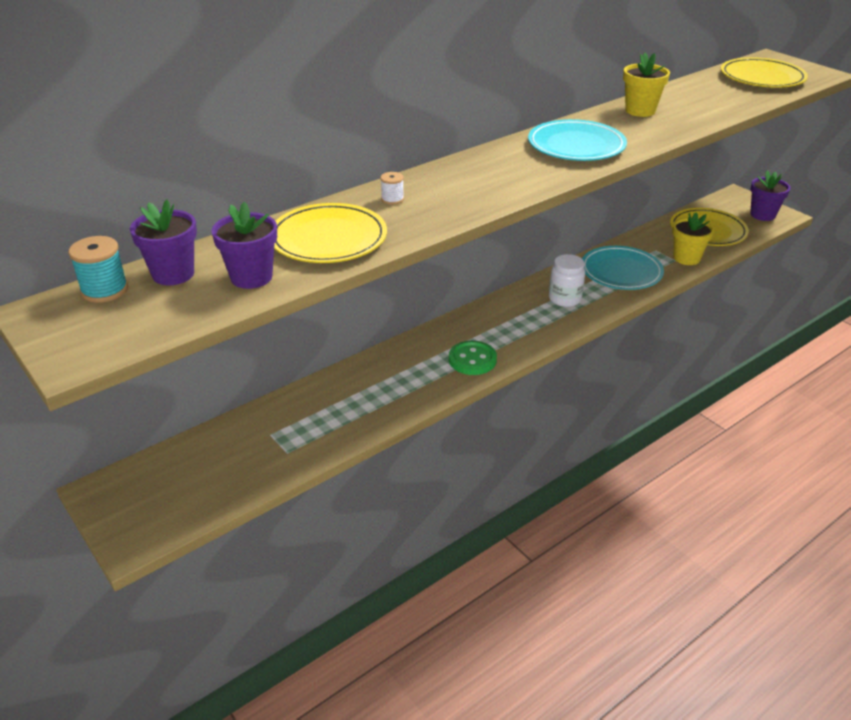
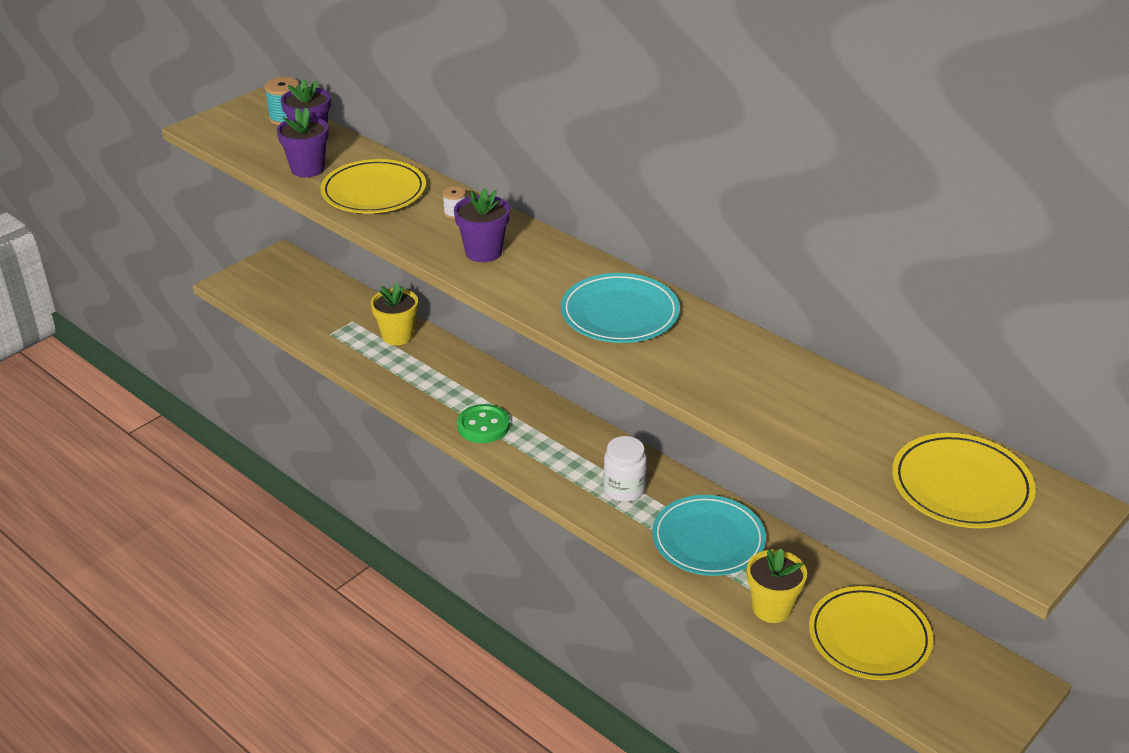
camera: 80 degrees right, 0 degrees up
(640, 111) = (754, 361): yellow flower pot -> yellow flower pot (397, 336)
(762, 215) = (961, 713): purple flower pot -> purple flower pot (483, 252)

